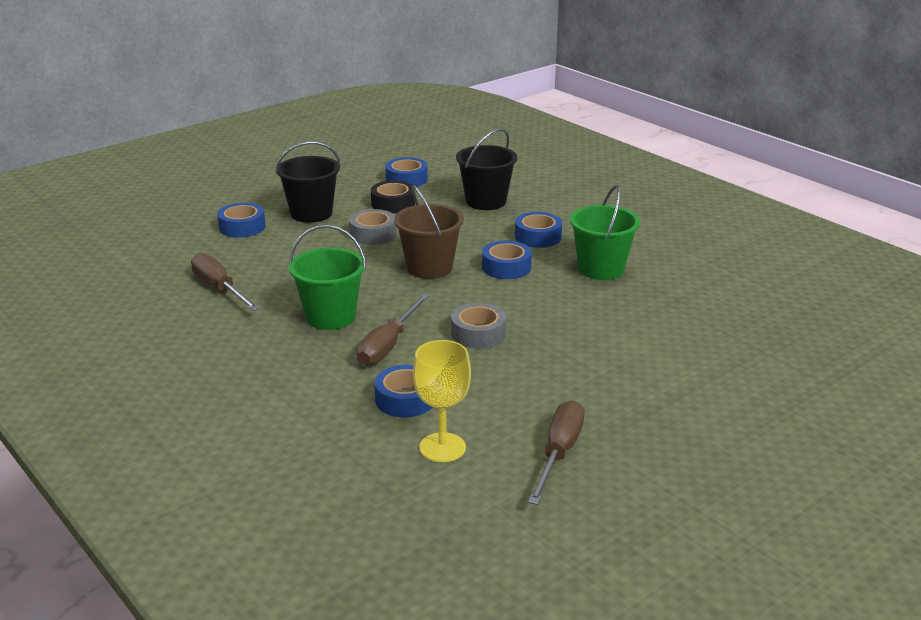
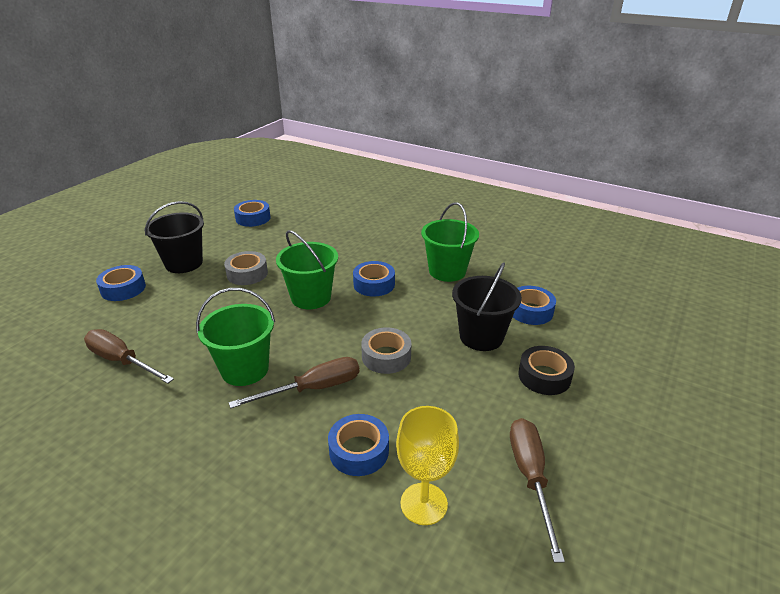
camera: 20 degrees left, 5 degrees up
(388, 345) = (313, 389): brown screwdriver -> brown screwdriver turned 120 degrees counterclockwise
(393, 204) = (251, 242): black tape -> black tape (544, 376)
(429, 268) = (311, 297): brown bucket -> green bucket
(486, 201) = (326, 227): black bucket -> black bucket (481, 337)
(538, 237) = (383, 251): blue tape -> blue tape (530, 311)

